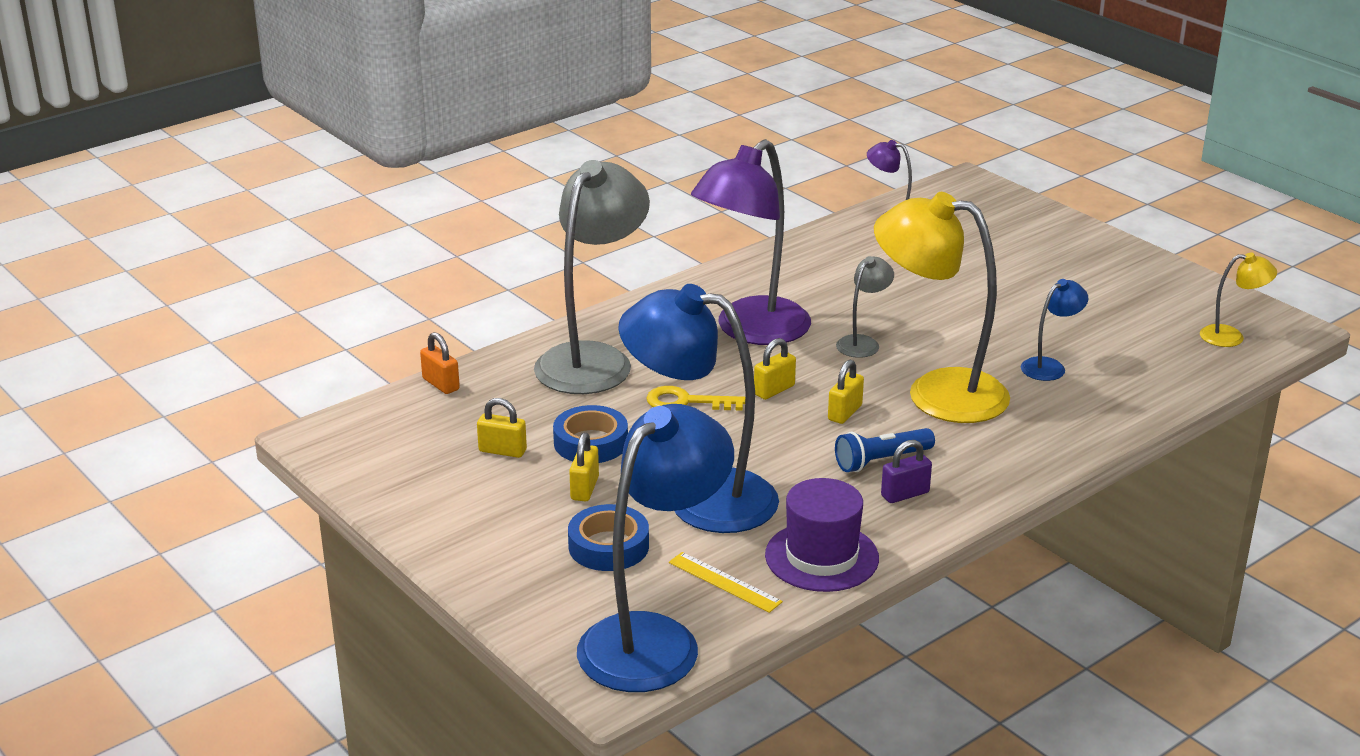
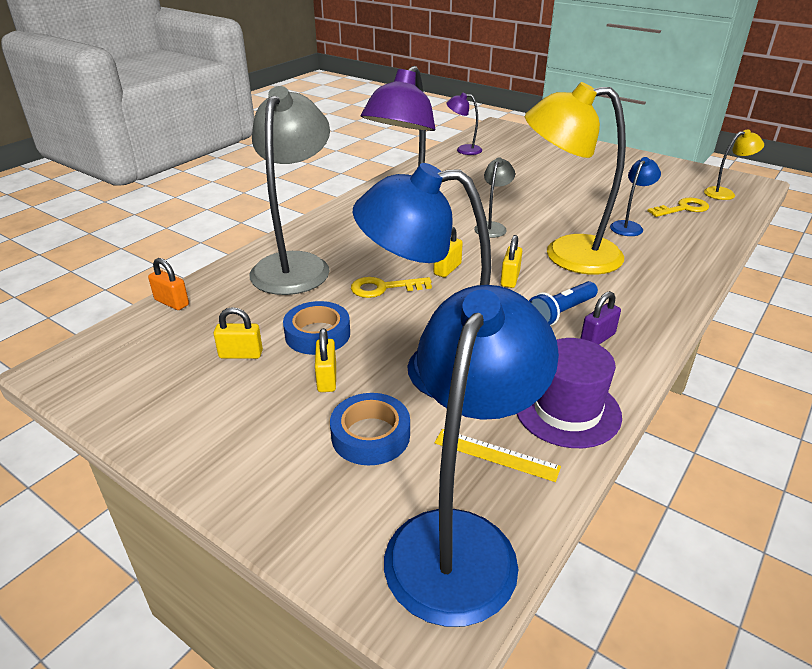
camera: 15 degrees left, 5 degrees up
(1147, 351) = (683, 208): none -> yellow key

